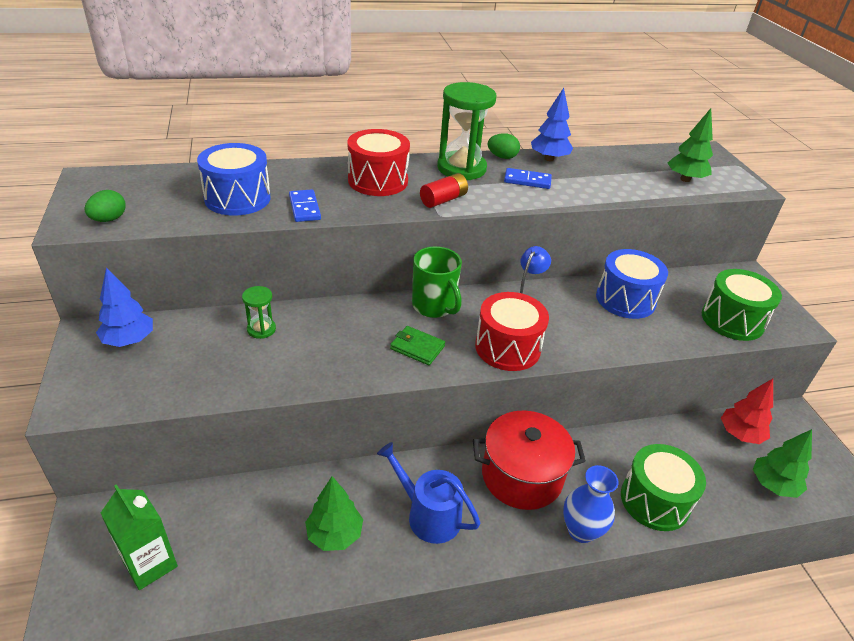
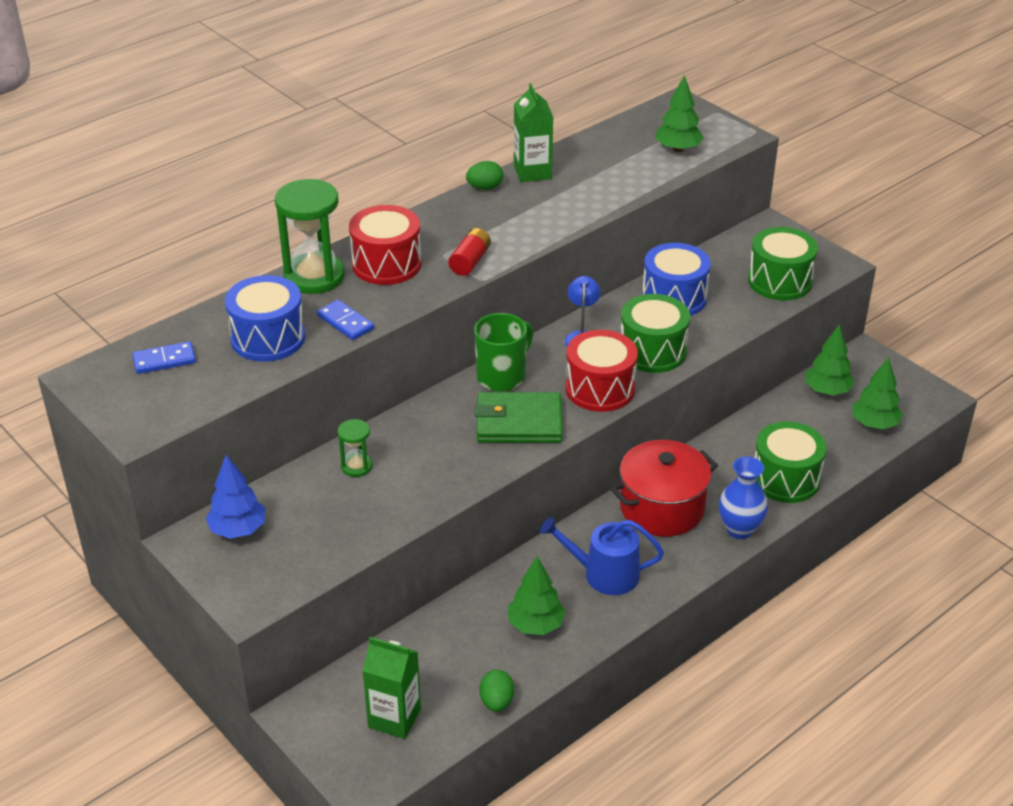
camera: 25 degrees left, 0 degrees up
(109, 219) = (167, 410): green egg -> green egg (496, 702)
(417, 348) = (519, 422): green wallet -> green wallet, size x1.74
(434, 306) = (502, 377): green mug -> green mug turned 75 degrees counterclockwise
(461, 168) = (456, 217): green hourglass -> green hourglass (314, 276)
(527, 181) = (531, 208): blue domino -> blue domino (164, 360)
(549, 159) = (532, 172): blue tree -> green carton
(576, 334) = (652, 351): none -> green drum
(740, 434) = (827, 391): red tree -> green tree

